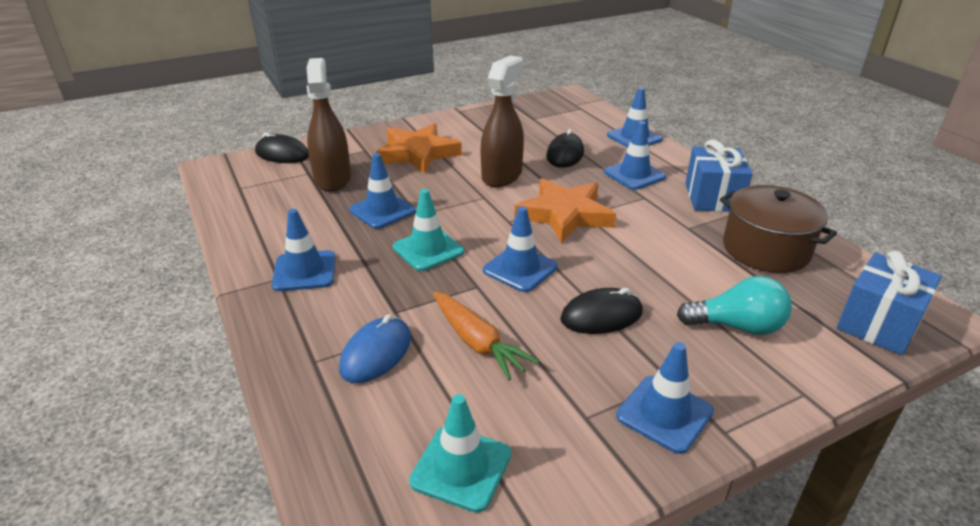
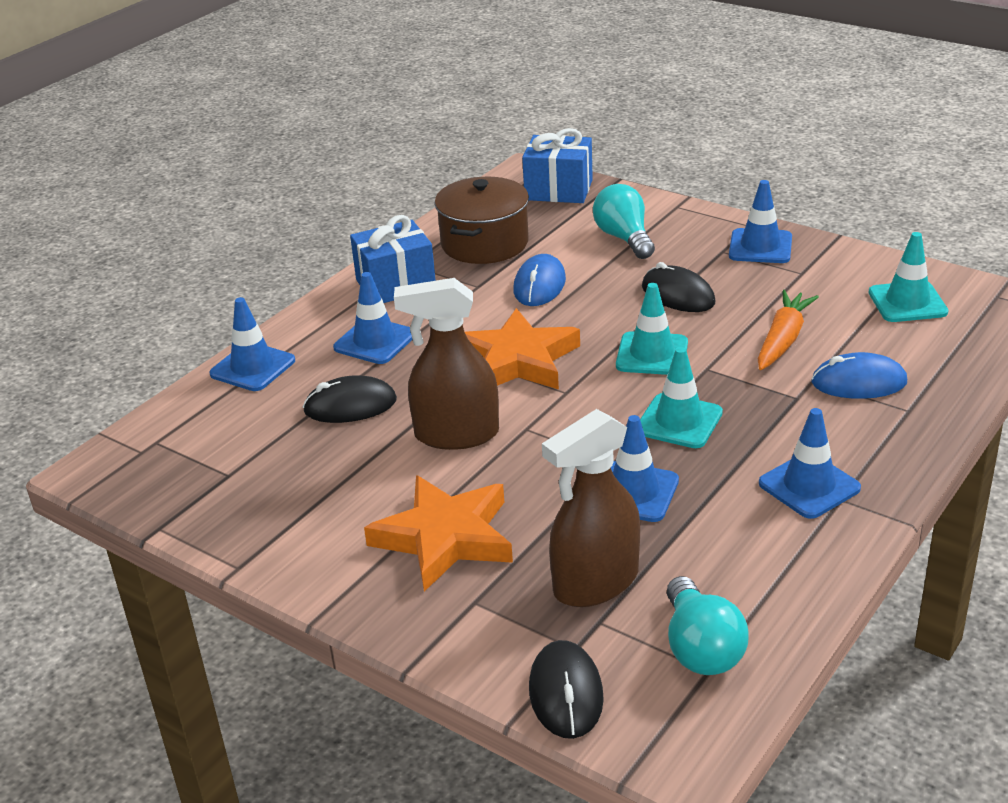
camera: 115 degrees left, 0 degrees up
(253, 190) = (701, 648): none -> turquoise light bulb
(520, 269) = (652, 354): blue traffic cone -> turquoise traffic cone
(670, 253) = (539, 285): none -> blue mouse

